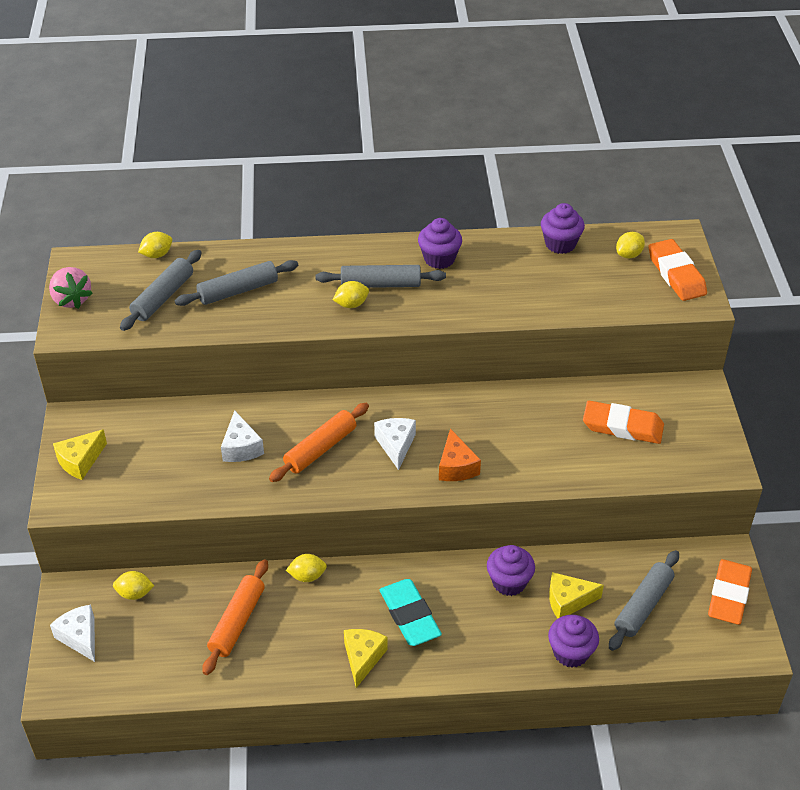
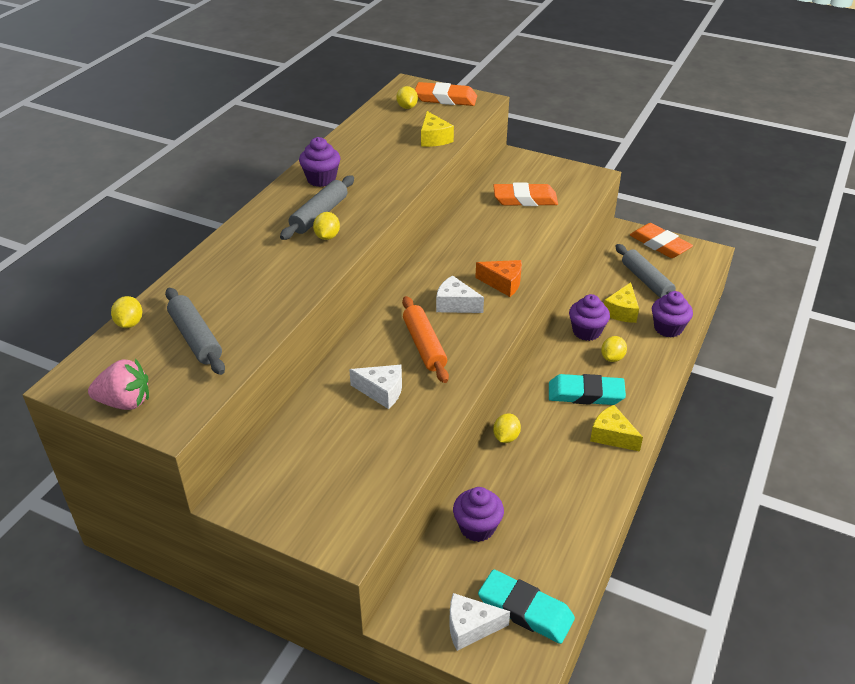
camera: 60 degrees left, 5 degrees down
(80, 461) = (301, 511): yellow cheese -> yellow cheese (434, 138)
(115, 667) = (525, 610): none -> turquoise eraser
(135, 593) = (444, 564): yellow lemon -> yellow lemon (612, 358)
(237, 622) = (526, 500): orange rolling pin -> none
(238, 291) = (240, 290): grey rolling pin -> none
(560, 244) = (365, 127): purple cupcake -> purple cupcake (477, 527)
(622, 426) = (525, 199): orange eraser -> orange eraser turned 45 degrees clockwise

